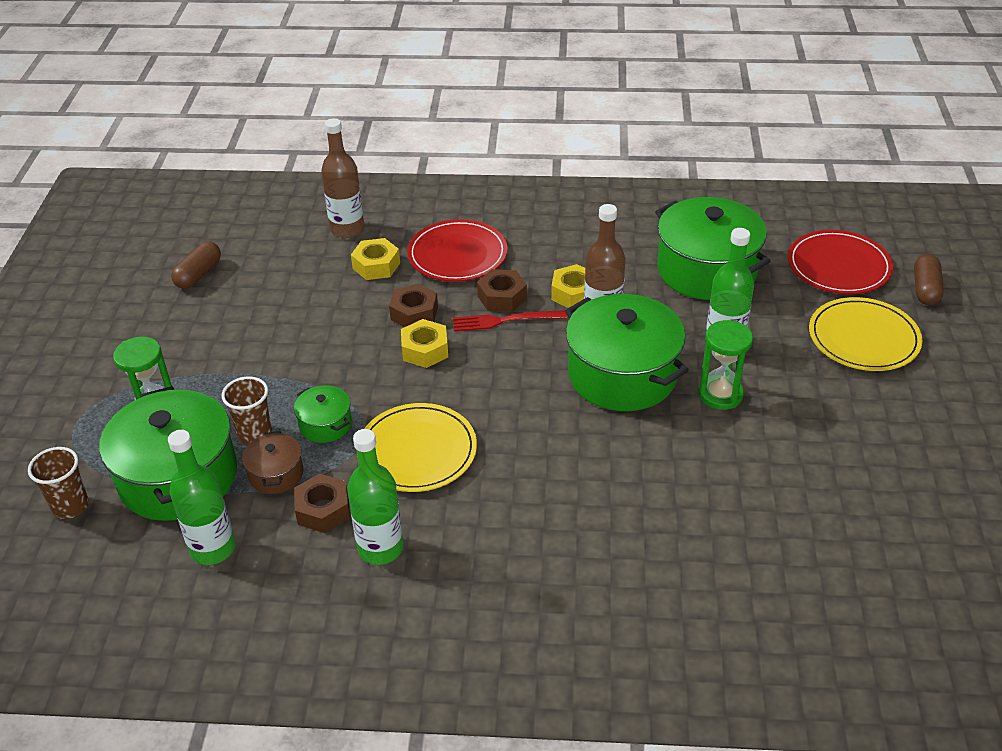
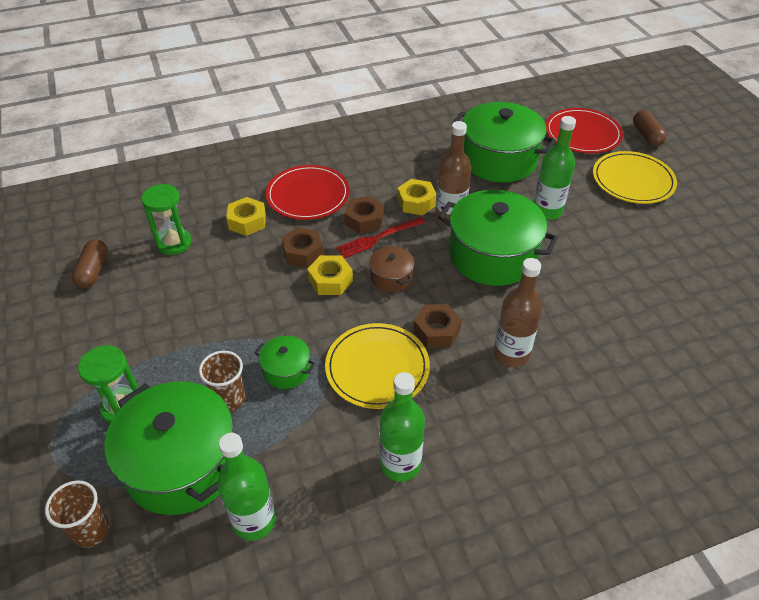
camera: 25 degrees left, 5 degrees up
(276, 474) = (270, 429): brown pot -> brown pot (391, 277)
(323, 510) = (331, 447): brown nut -> brown nut (436, 331)
(347, 229) = (204, 197): brown bottle -> brown bottle (511, 354)
(720, 394) = (569, 249): green hourglass -> green hourglass (174, 243)

